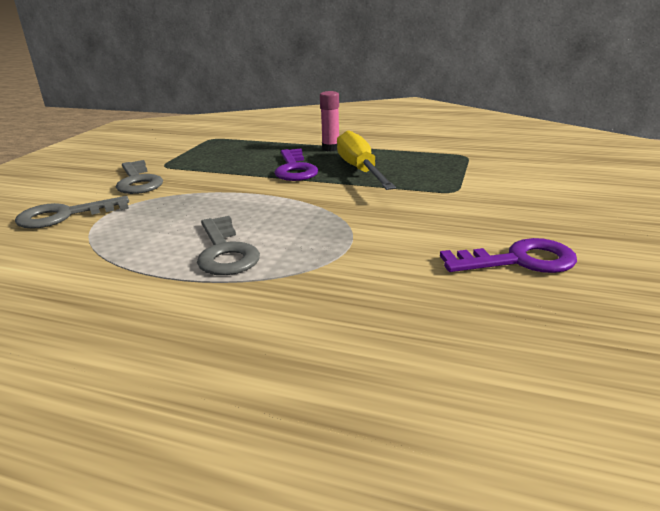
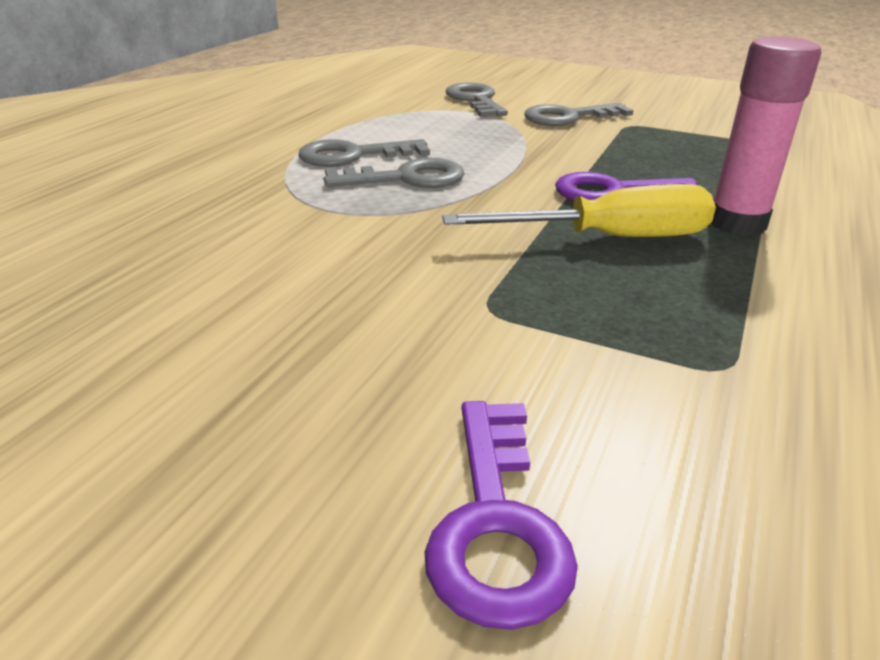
camera: 95 degrees right, 5 degrees up
(280, 225) = (407, 178): none -> grey key
(331, 148) = (737, 223): pink glue stick -> pink glue stick, size x1.59
(519, 260) = (202, 308): purple key -> purple key (496, 525)

